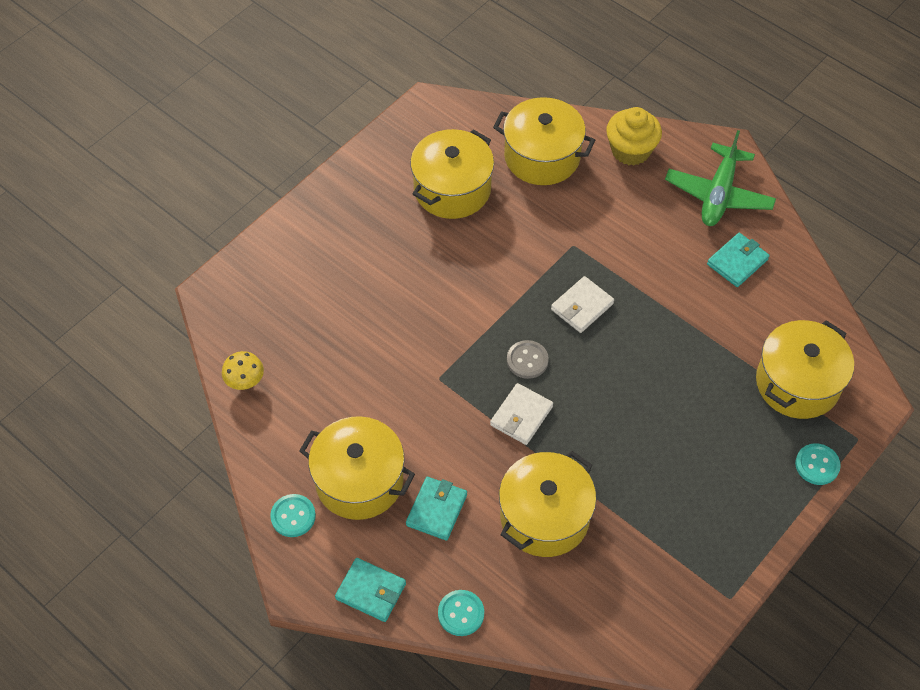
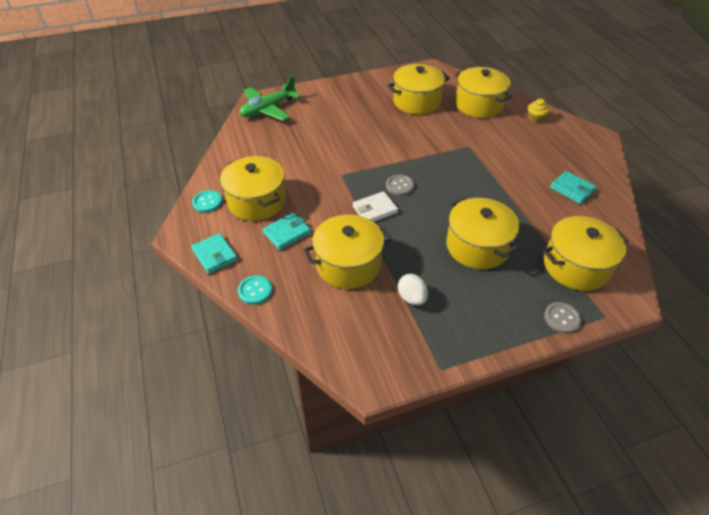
camera: 30 degrees right, 10 degrees down
(245, 382) = (239, 138): yellow mushroom -> none
(582, 306) = (453, 174): white wallet -> none
(630, 150) = (535, 118): yellow cupcake -> yellow cupcake, size x0.58
(646, 524) = (412, 298): none -> white egg
(676, 410) = (477, 246): none -> yellow pot
(718, 194) = (580, 154): green plane -> green plane (268, 109)
(737, 262) = (572, 189): turquoise wallet -> turquoise wallet turned 60 degrees clockwise
(817, 465) = (562, 318): turquoise button -> grey button

